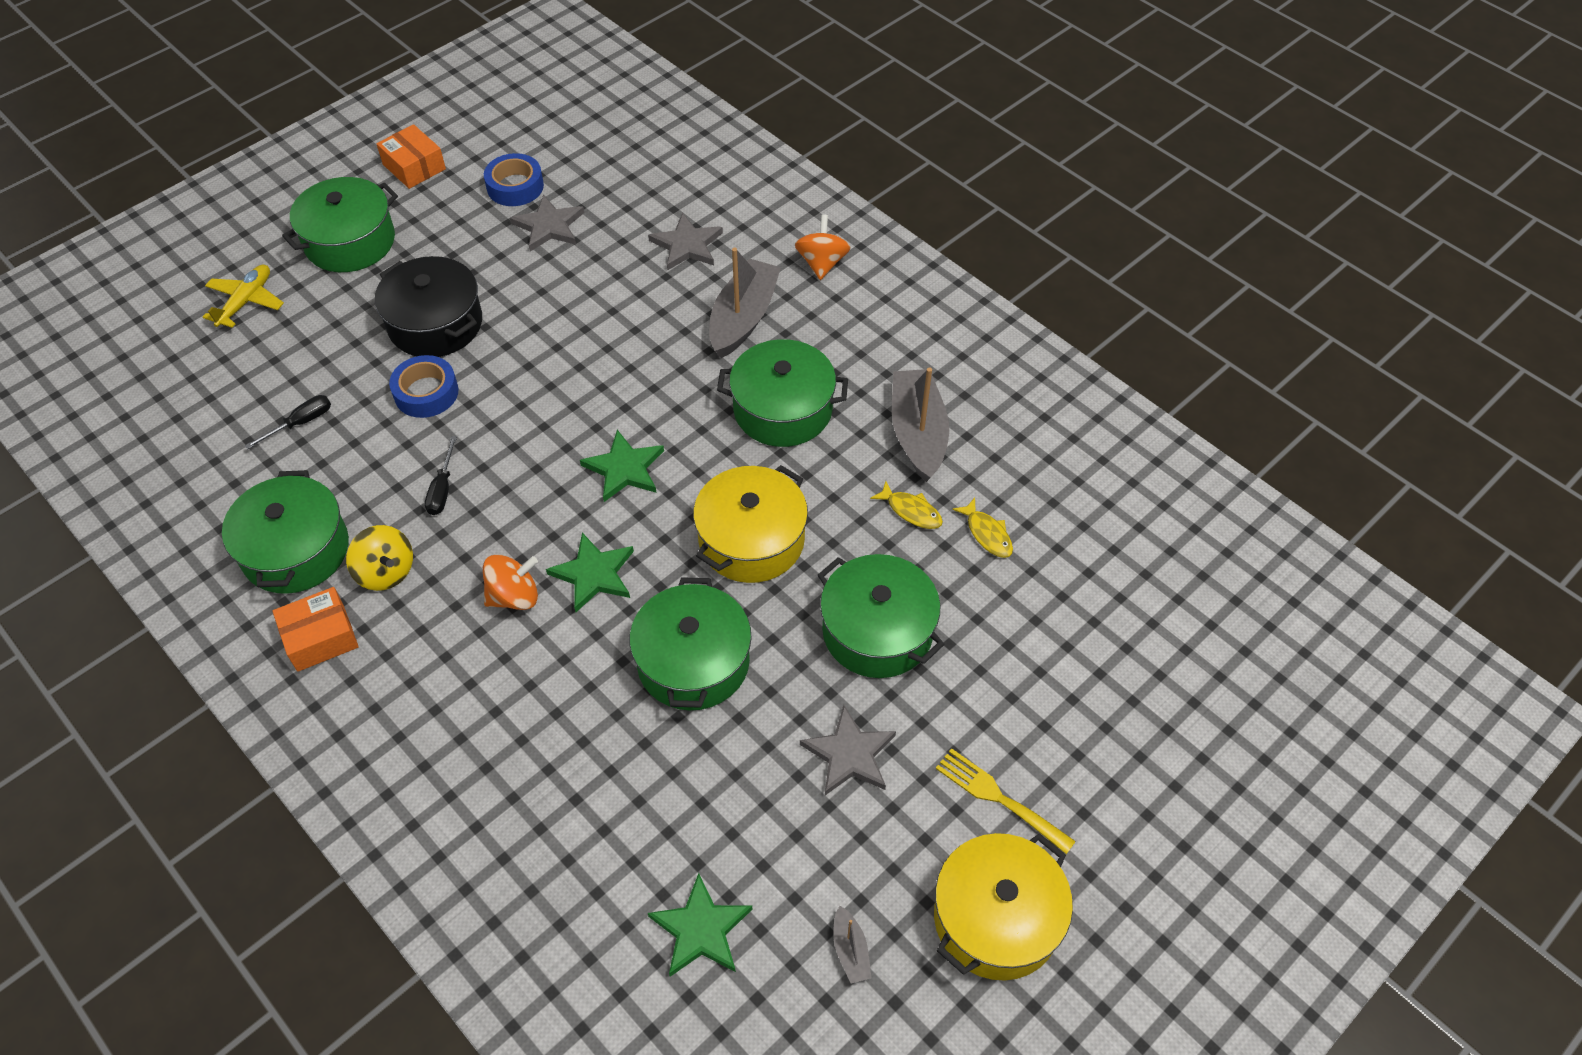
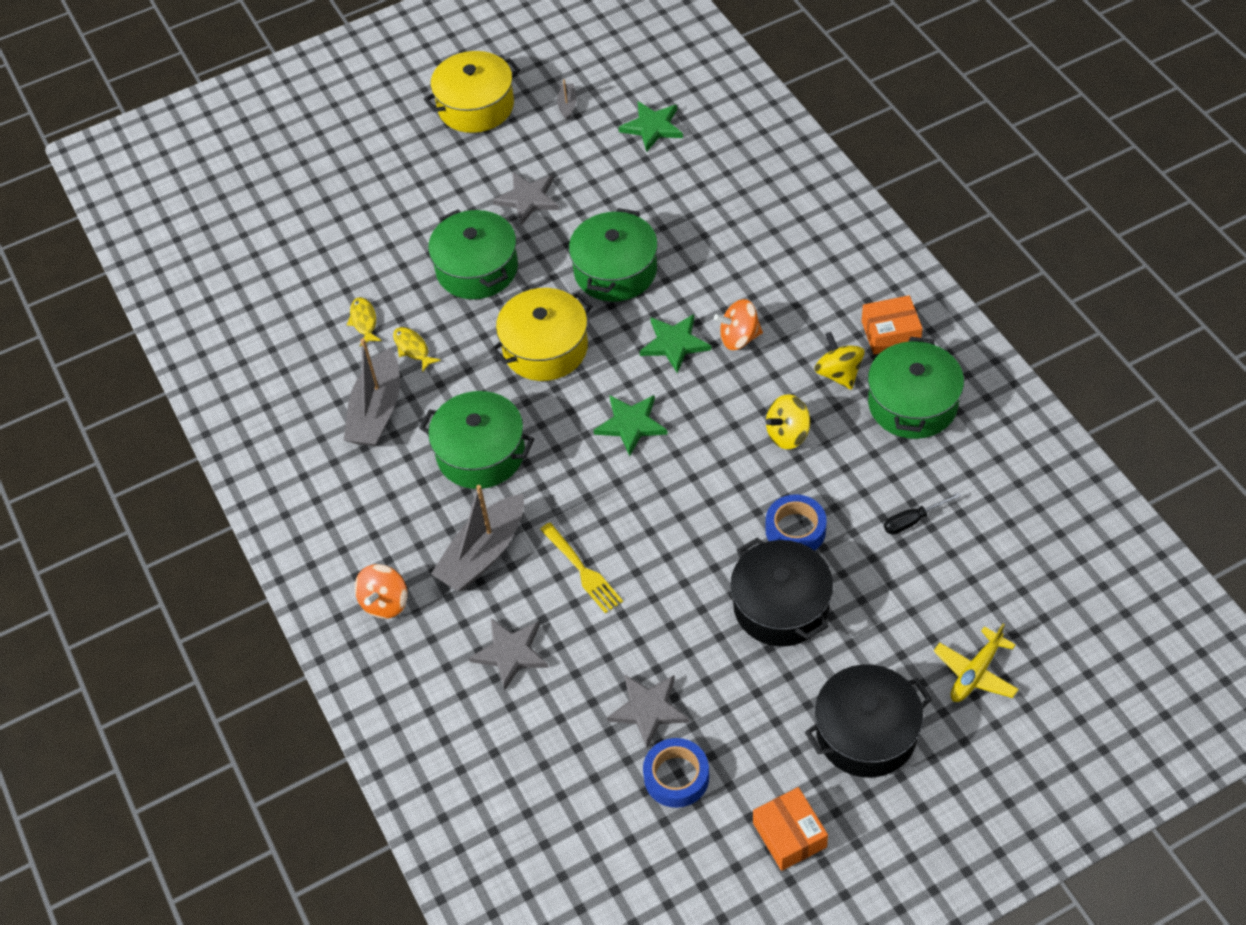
camera: 160 degrees left, 0 degrees up
(350, 242) = (866, 733): green pot -> black pot
(442, 489) = (788, 434): black screwdriver -> yellow spinning top
(1000, 799) = (442, 161): yellow fork -> yellow fork (582, 570)

